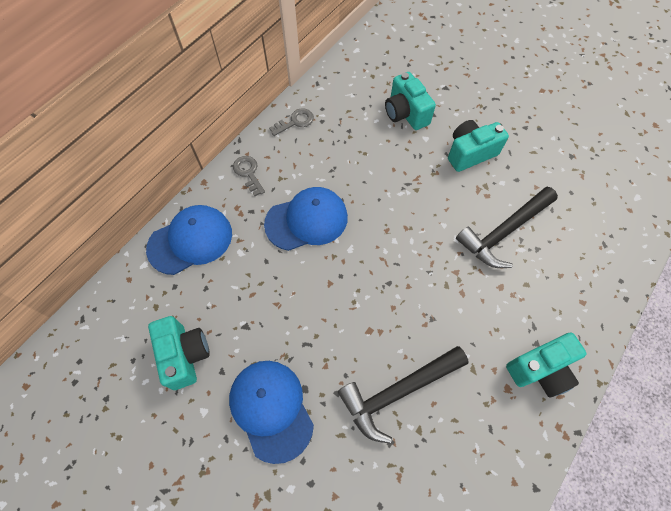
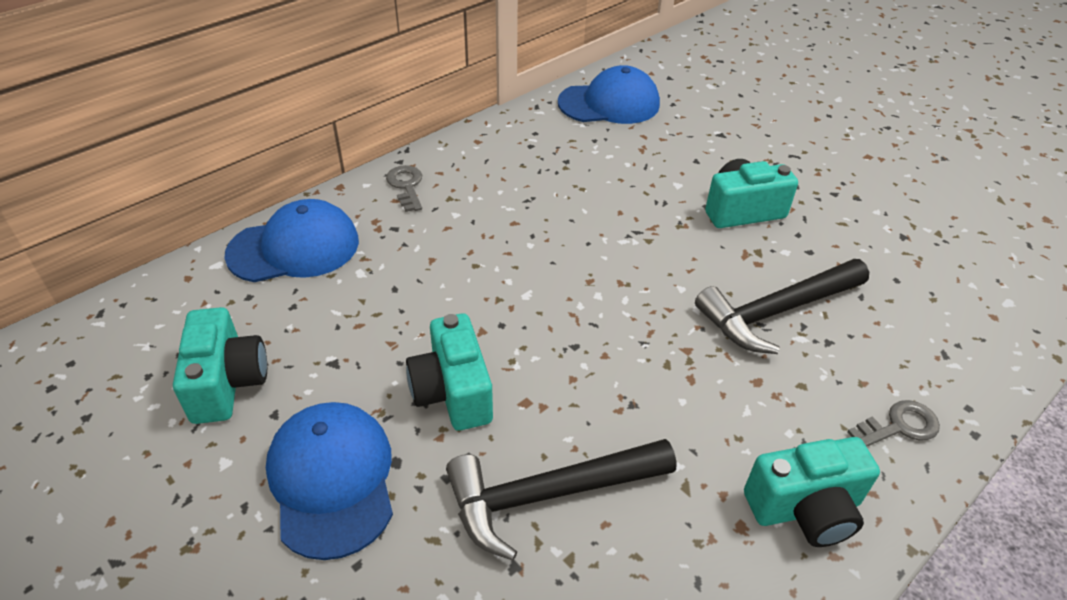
camera: 10 degrees right, 20 degrees down
(295, 122) = (492, 141): grey key -> grey key (899, 426)
(307, 220) = (472, 251): blue cap -> blue cap (609, 103)
(405, 113) = (655, 154): turquoise camera -> turquoise camera (452, 392)

